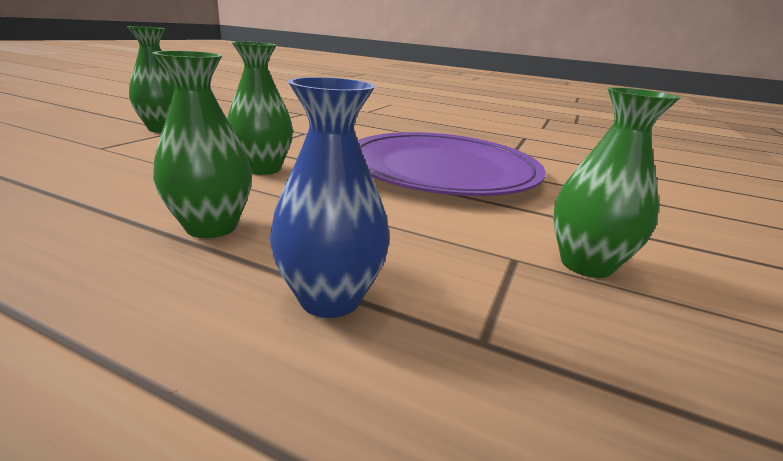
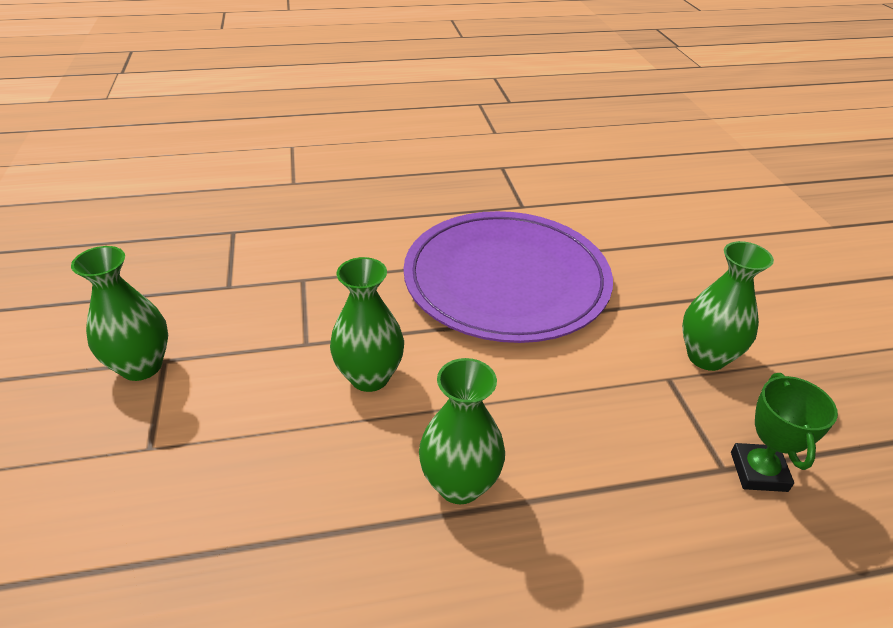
camera: 35 degrees left, 15 degrees up
(330, 298) = (624, 494): blue vase -> none
(532, 369) = (758, 471): none -> green trophy

